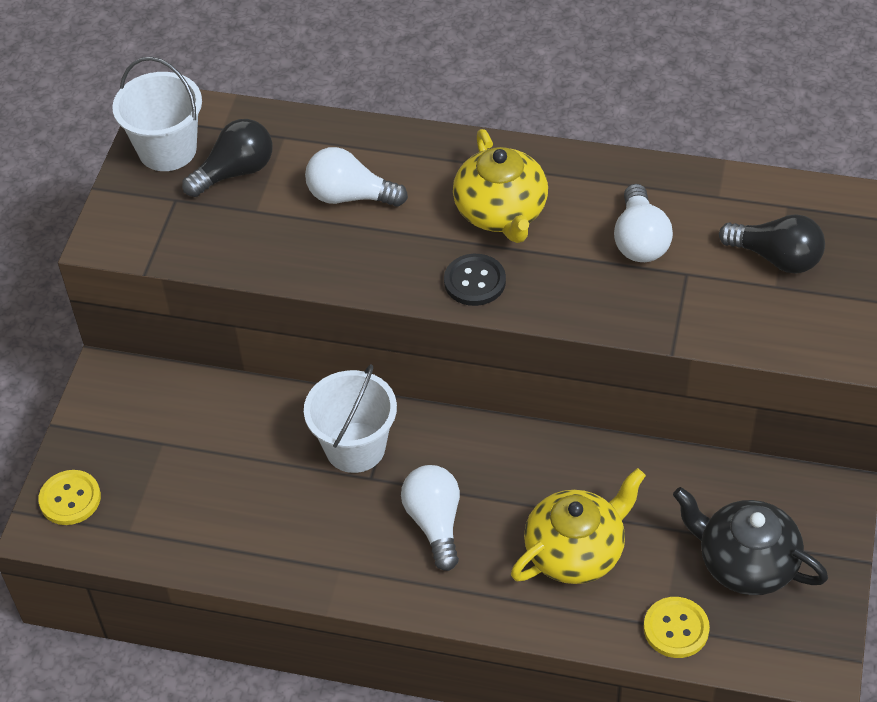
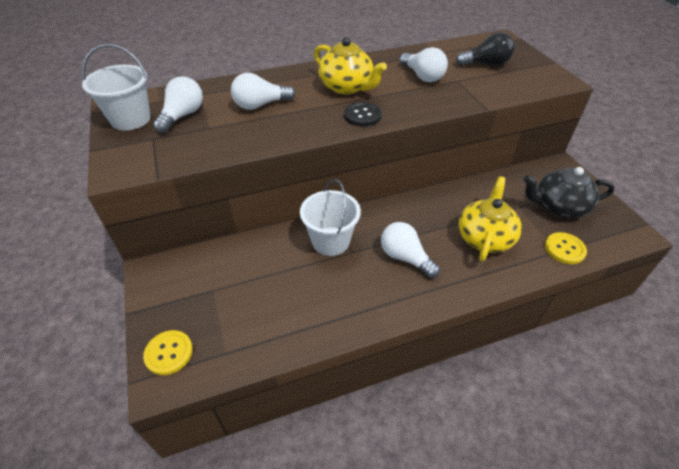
camera: 35 degrees left, 5 degrees down
(235, 172) = (182, 116): black light bulb -> white light bulb

